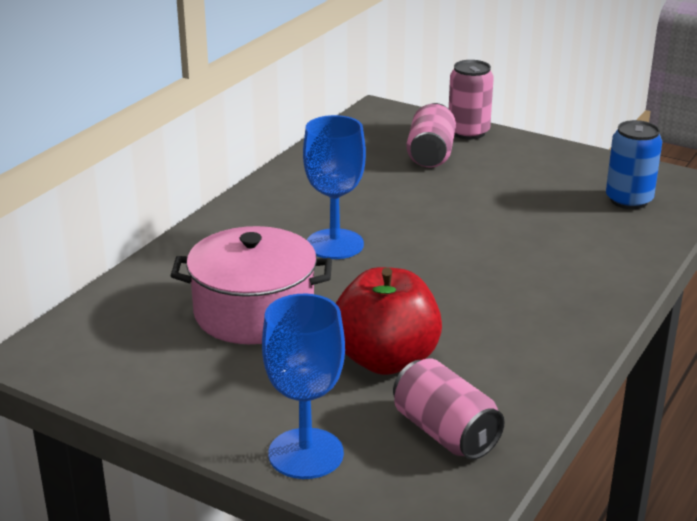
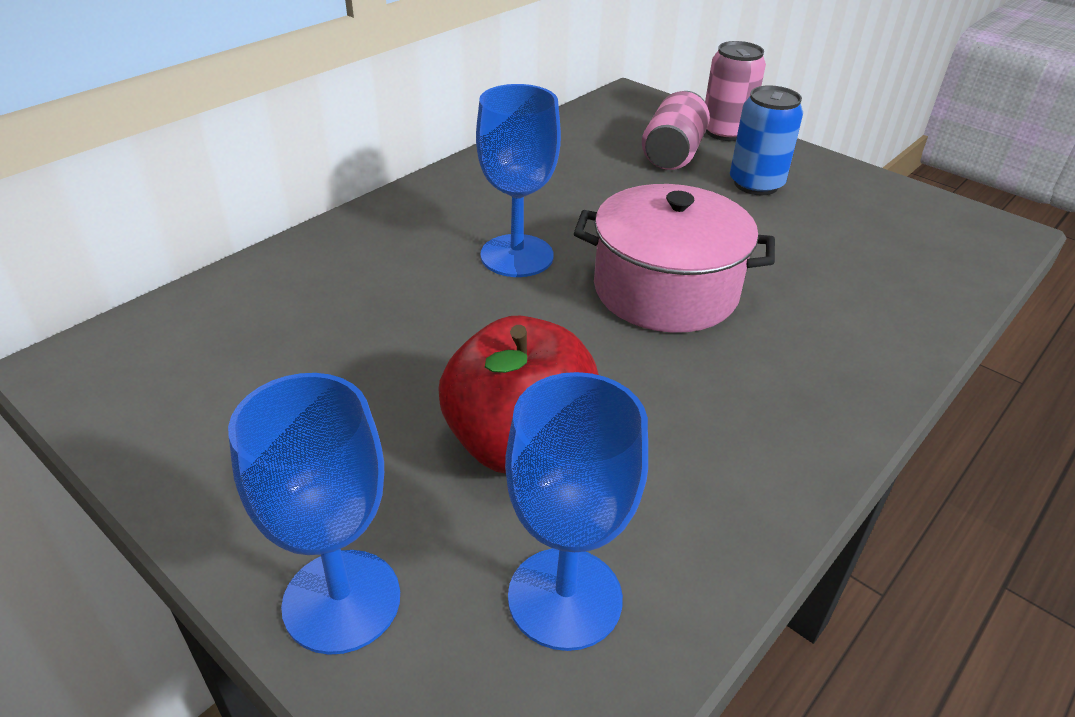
camera: 10 degrees right, 10 degrees up
(254, 312) = (375, 340): pink pot -> pink pot (665, 290)
(445, 433) = (565, 598): pink can -> blue goblet
(629, 200) = (912, 243): blue can -> blue can (756, 184)

